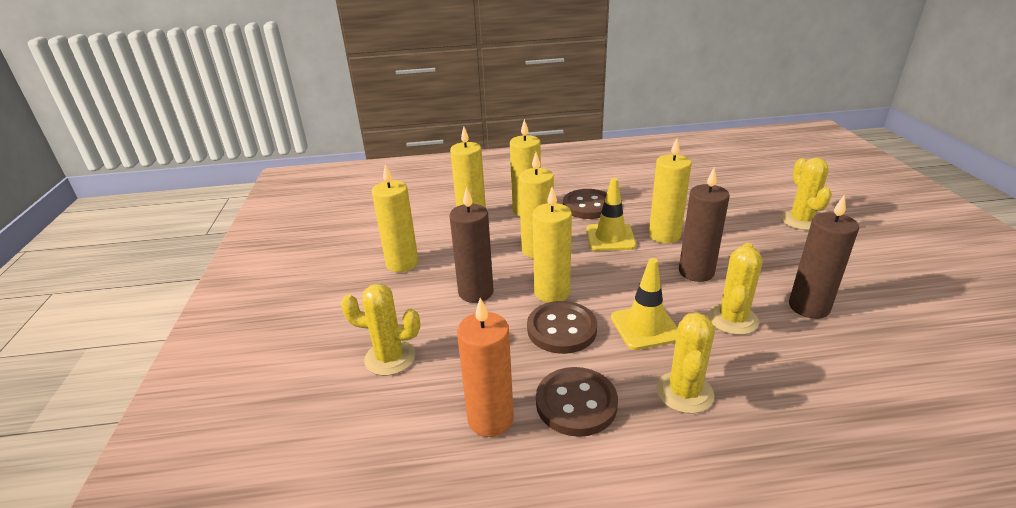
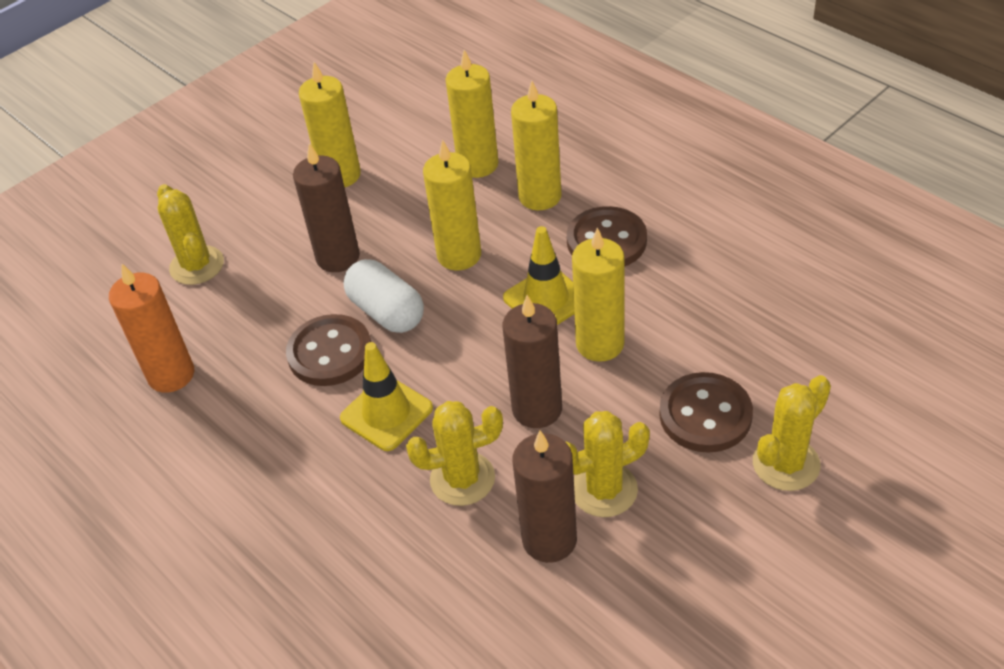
camera: 55 degrees right, 15 degrees up
(552, 292) = (386, 312): yellow candle -> white capsule
(576, 403) = (231, 419): brown button -> brown button (705, 415)
(684, 392) = (303, 488): yellow cactus -> yellow cactus (604, 490)

